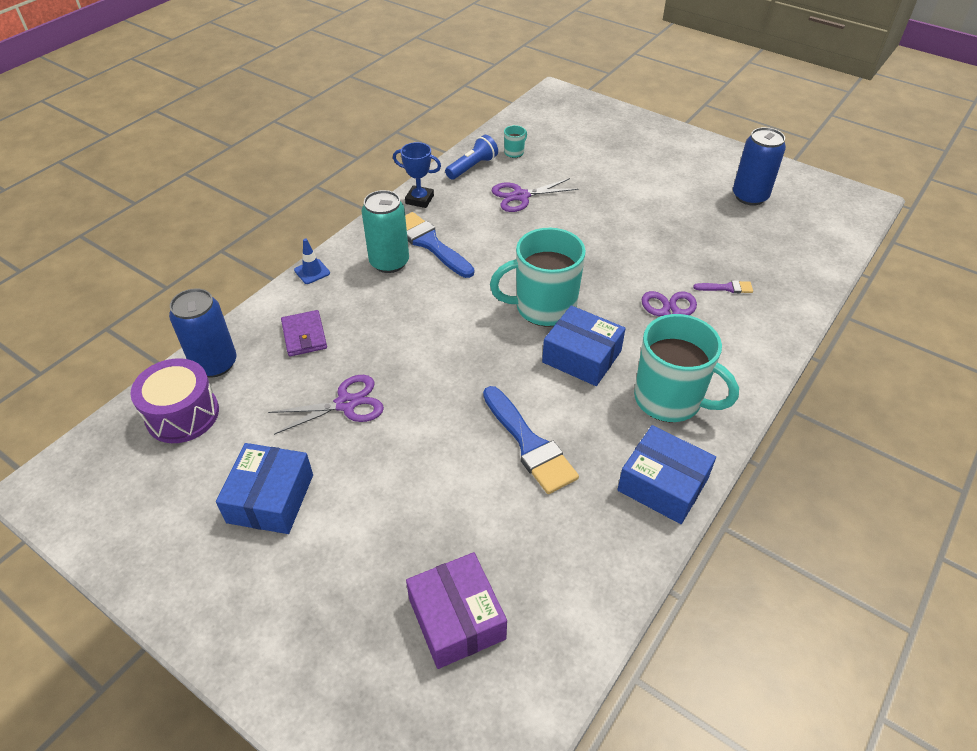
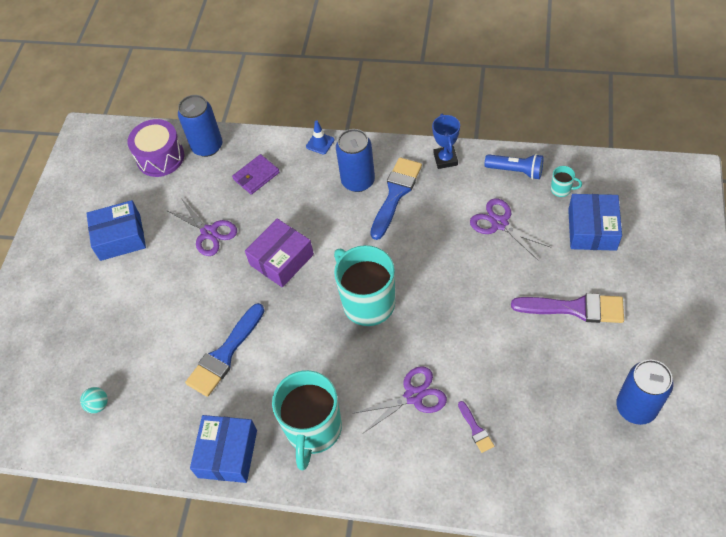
camera: 70 degrees right, 10 degrees up
(389, 262) = (358, 181): turquoise can -> blue can
(456, 619) = (77, 375): purple box -> purple box (281, 259)
(520, 605) = (98, 405): none -> turquoise ball
(581, 356) = (327, 351): blue box -> blue box (592, 229)
(639, 190) = (575, 308): none -> purple brush

